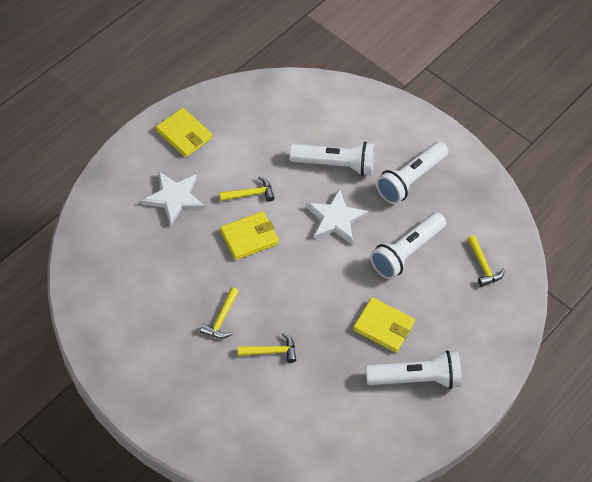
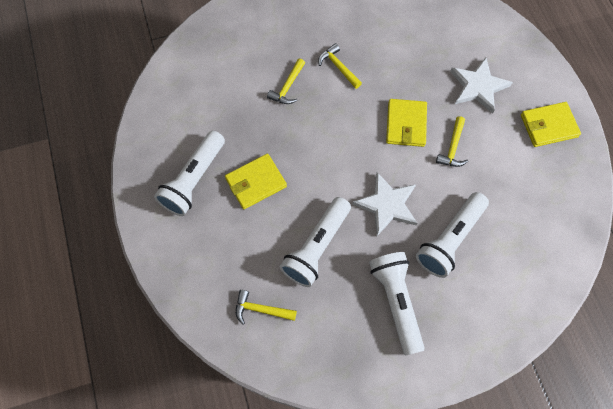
camera: 125 degrees right, 10 degrees up
(406, 252) = (317, 247): white flashlight -> white flashlight turned 135 degrees counterclockwise

